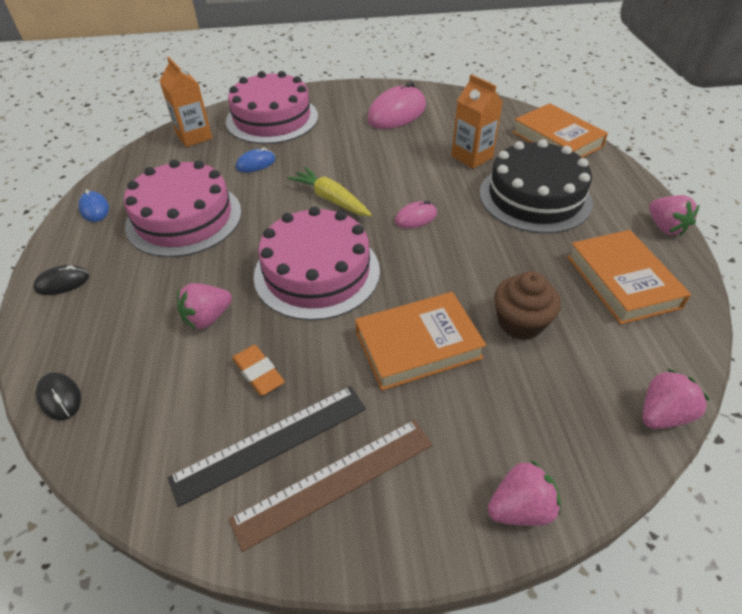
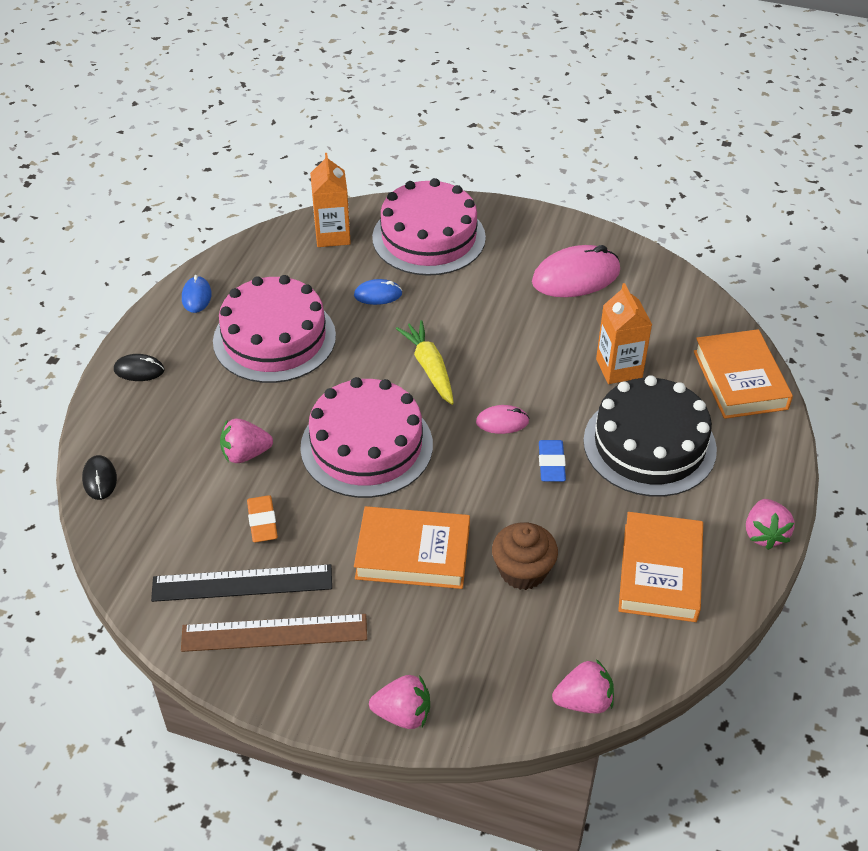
camera: 25 degrees right, 0 degrees up
(476, 234) = (551, 464): none -> blue eraser

